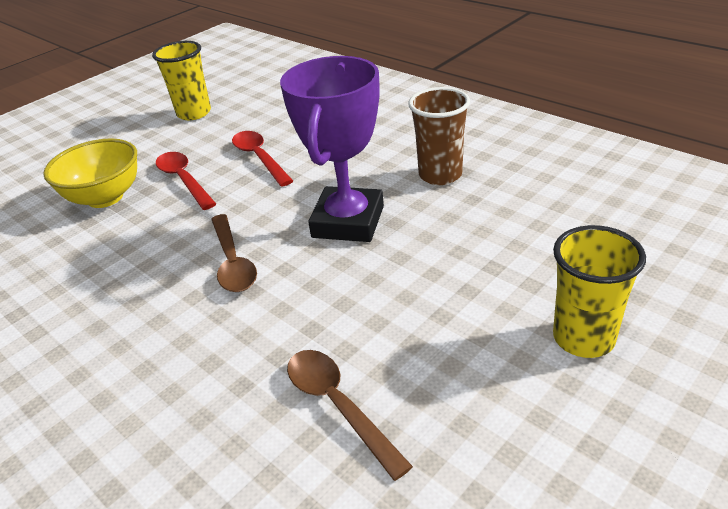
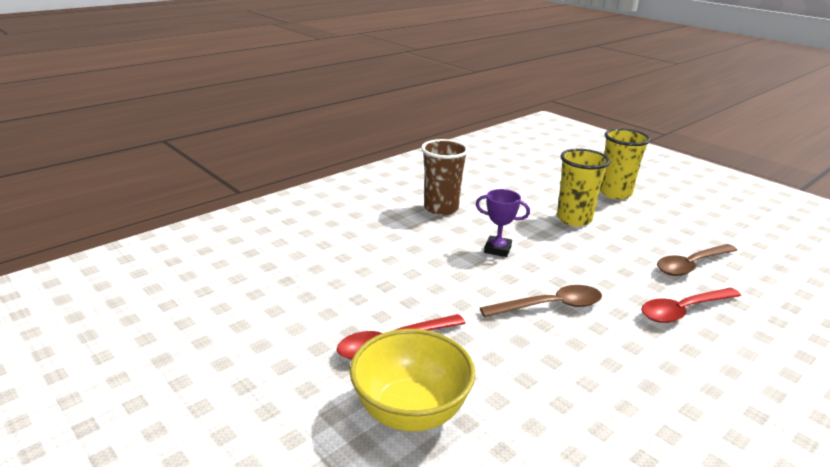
camera: 90 degrees left, 10 degrees down
(194, 113) = (211, 343): yellow cup -> yellow cup (574, 219)
(259, 158) = (368, 291): red spoon -> red spoon (683, 310)
(348, 222) = (497, 249): purple trophy -> purple trophy, size x0.46

